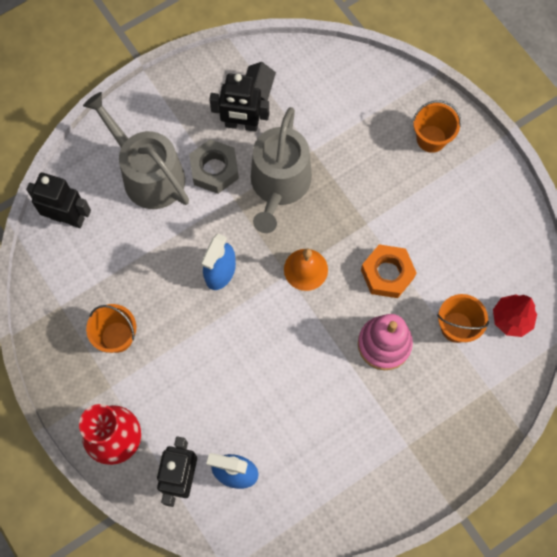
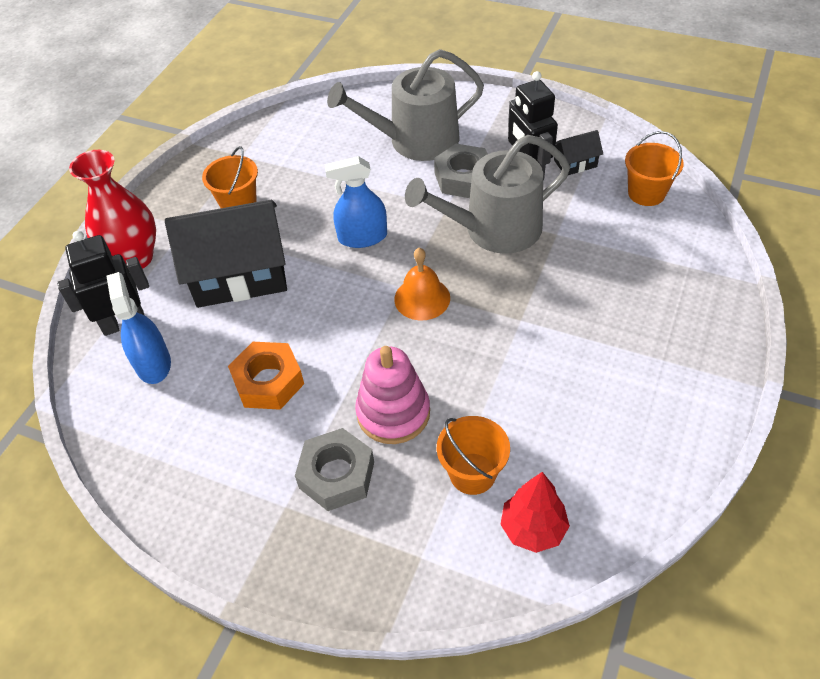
camera: 60 degrees right, 20 degrees down
(67, 218) = (327, 117): black robot -> none
(148, 174) = (415, 140): grey watering can -> grey watering can turned 120 degrees counterclockwise
(193, 374) = (239, 275): none -> black house
(387, 274) = (479, 369): orange nut -> orange nut (268, 381)
(406, 403) = (336, 475): none -> grey nut
(431, 138) = (677, 320): orange bucket -> orange bucket (646, 193)

